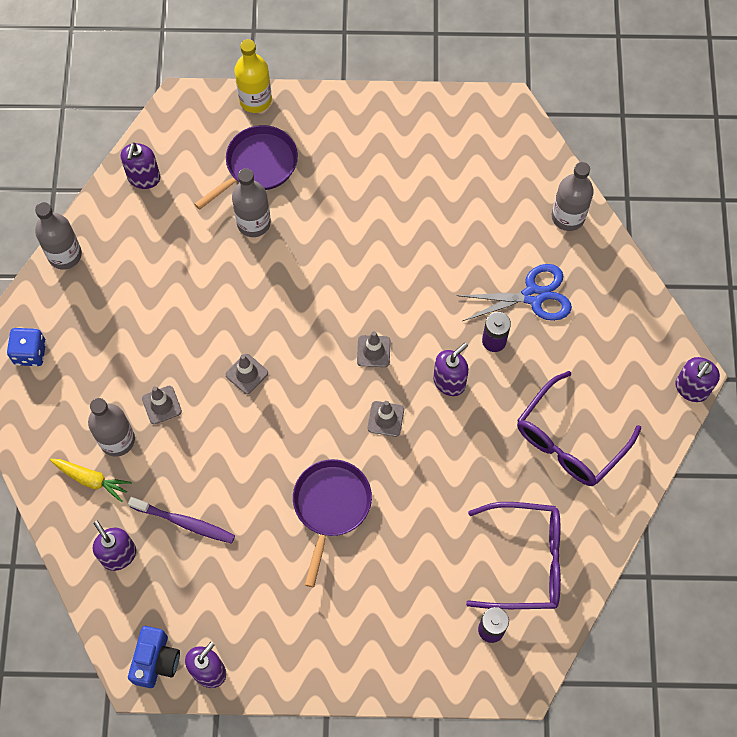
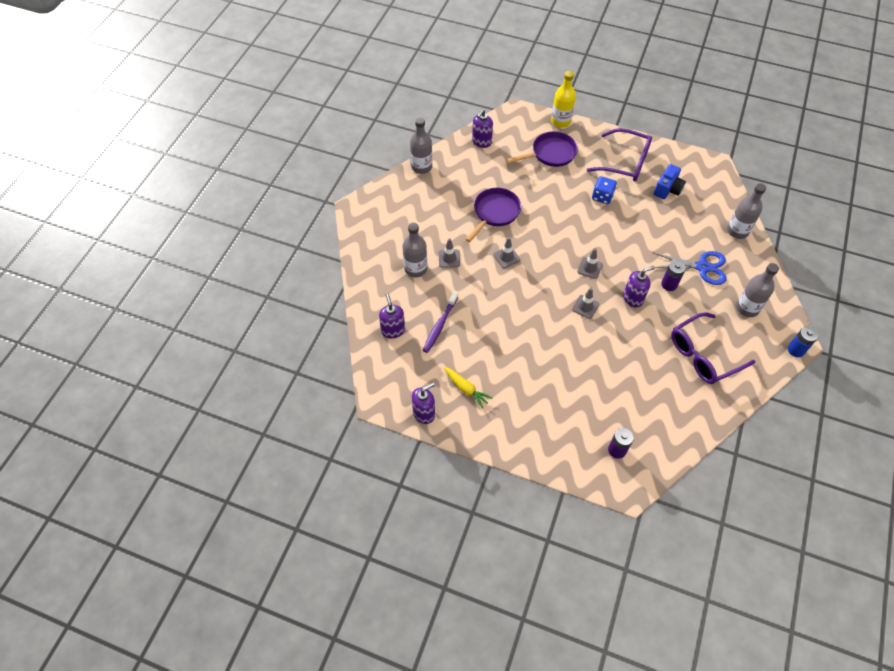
camera: 20 degrees right, 10 degrees down
(30, 353) = (382, 210): blue dice -> blue dice (602, 197)
(91, 480) = (392, 285): yellow carrot -> yellow carrot (466, 389)
(156, 661) = (393, 396): blue camera -> blue camera (667, 189)
(185, 523) = (439, 325): purple toothbrush -> purple toothbrush turned 75 degrees clockwise
(253, 223) = (538, 181): grey bottle -> grey bottle (747, 308)
(331, 506) = (534, 345): purple pan -> purple pan (495, 213)
(525, 561) = (653, 416): purple glasses -> purple glasses (625, 162)
(691, 388) = (796, 350): purple soap dispenser -> blue battery

